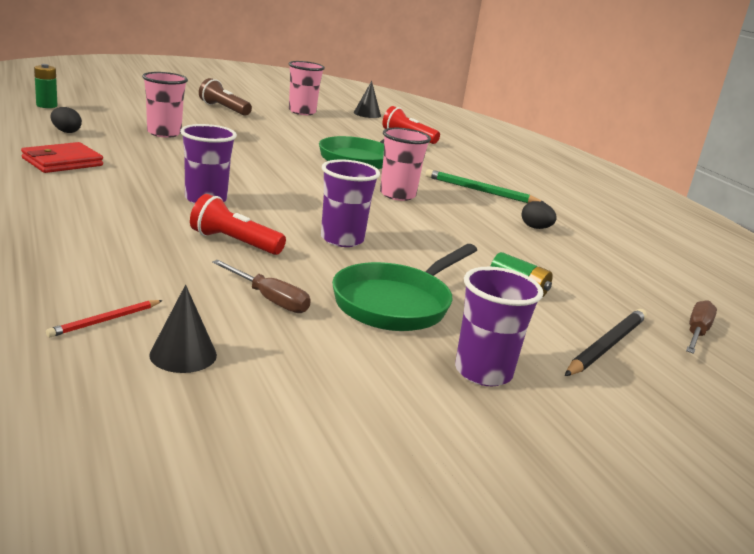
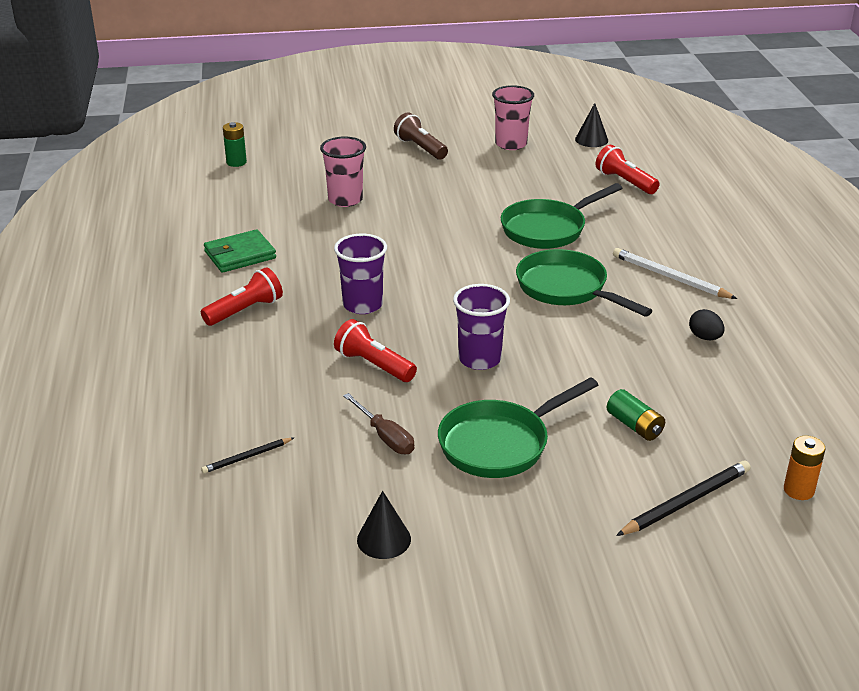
camera: 20 degrees right, 10 degrees up
(62, 162) = (240, 255): red wallet -> green wallet
(66, 131) = (249, 206): black egg -> none
(77, 200) = (245, 310): none -> red flashlight
(105, 321) = (247, 457): red pencil -> black pencil
(183, 354) = (299, 495): black cone -> black cone (384, 539)
(397, 195) = (566, 289): pink cup -> green pan
(480, 191) = (670, 277): green pencil -> white pencil
(483, 372) = (545, 526): purple cup -> none
(696, 333) = (798, 490): brown screwdriver -> orange battery

